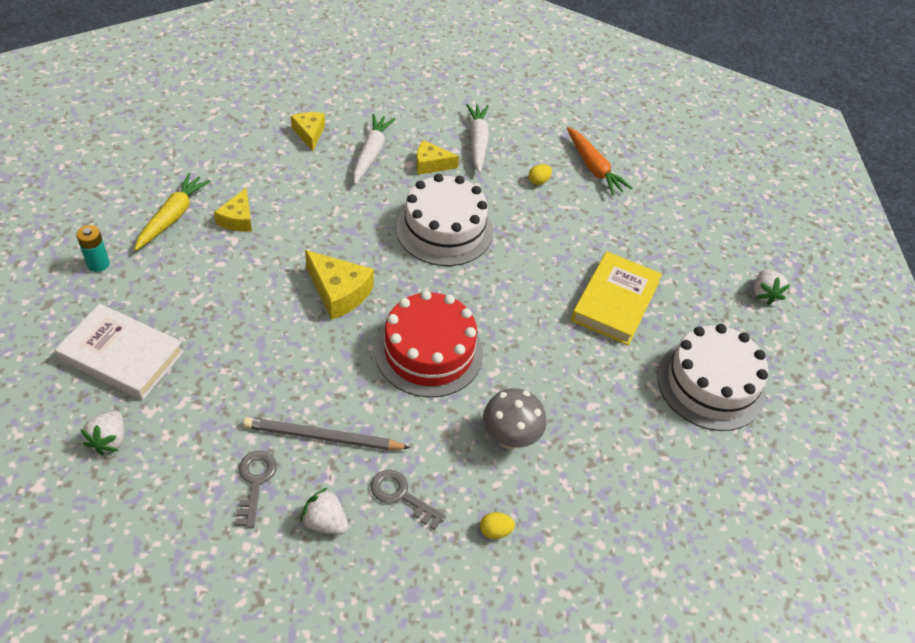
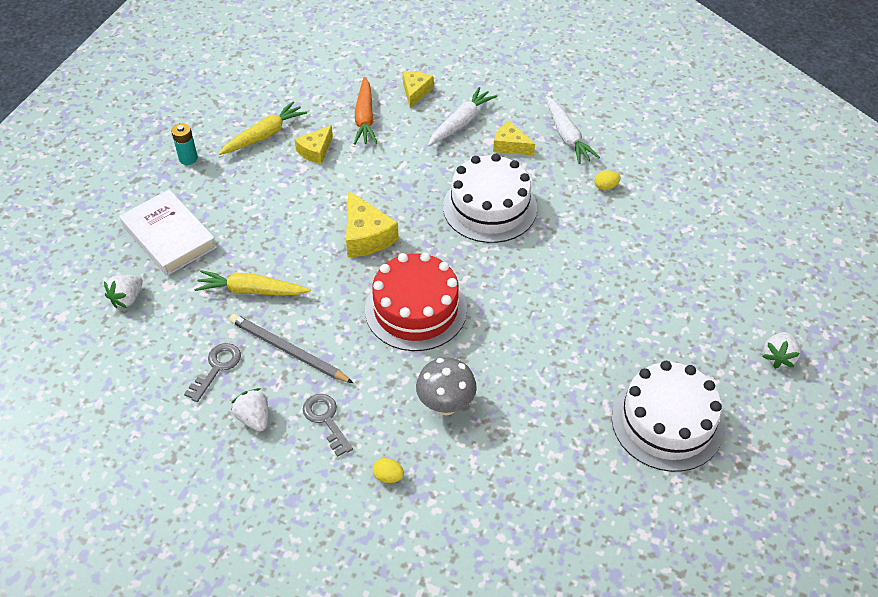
camera: 30 degrees right, 0 degrees up
(248, 386) = (251, 291): none -> yellow carrot
(478, 142) = (567, 136): white carrot -> white carrot turned 135 degrees clockwise
(593, 167) = (669, 188): orange carrot -> orange carrot (365, 118)
(615, 302) = (615, 318): yellow book -> none

